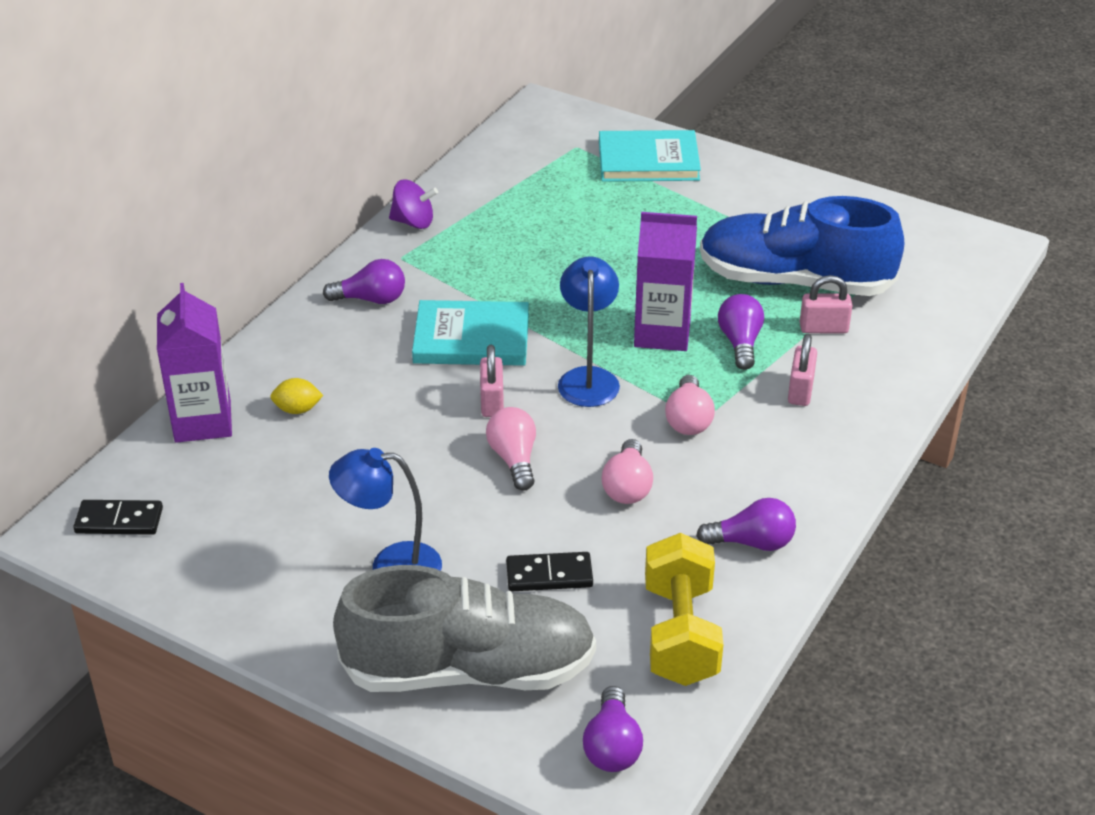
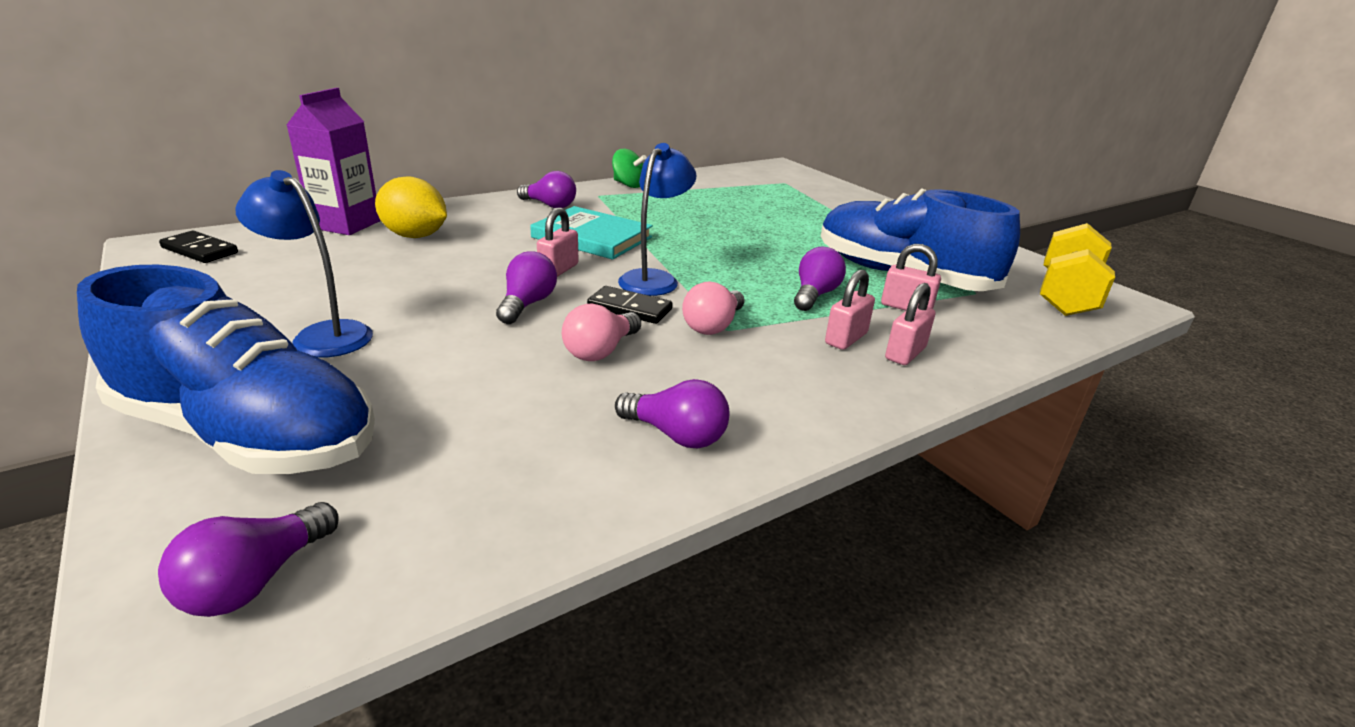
camera: 25 degrees right, 10 degrees down
(297, 409) = (415, 236): yellow lemon -> yellow lemon, size x1.90
(413, 222) = (628, 185): purple spinning top -> green spinning top
(469, 670) = (248, 434): grey shoe -> blue shoe
(514, 459) = (527, 304): pink light bulb -> purple light bulb
(549, 575) = (440, 388): black domino -> black domino (630, 308)
(648, 161) = (832, 198): turquoise book -> none
(662, 333) = (749, 272): purple carton -> none
(680, 634) = (497, 490): yellow dumbbell -> yellow dumbbell (1065, 296)
(854, 389) = (905, 353): none -> pink padlock

